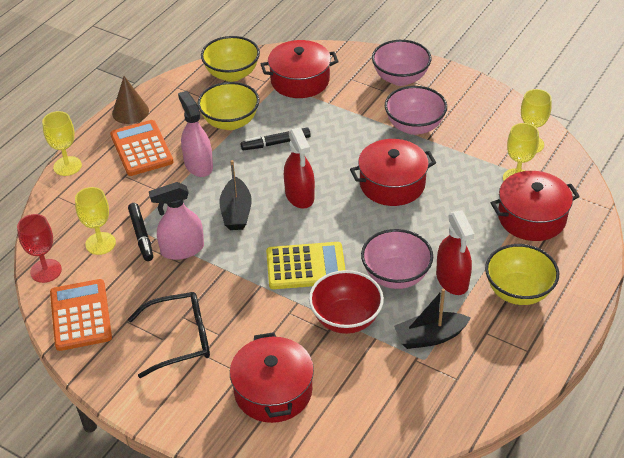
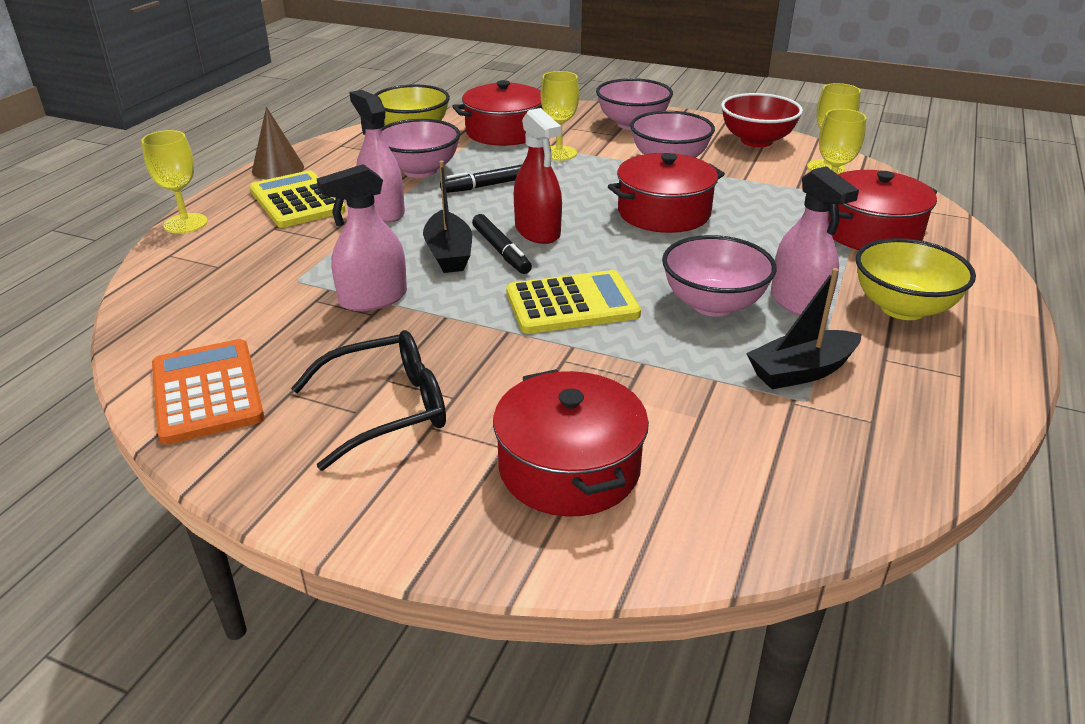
camera: 10 degrees left, 10 degrees down
(46, 271) = (146, 340): red goblet -> none
(100, 243) = (239, 301): yellow goblet -> yellow goblet (559, 153)
(141, 149) = (297, 201): orange calculator -> yellow calculator
(141, 235) = (305, 288): black marker -> black marker (501, 251)
(230, 122) = (420, 170): yellow bowl -> pink bowl
(346, 319) = (658, 360): red bowl -> red bowl (756, 141)
(452, 280) = (799, 302): red spray bottle -> pink spray bottle

